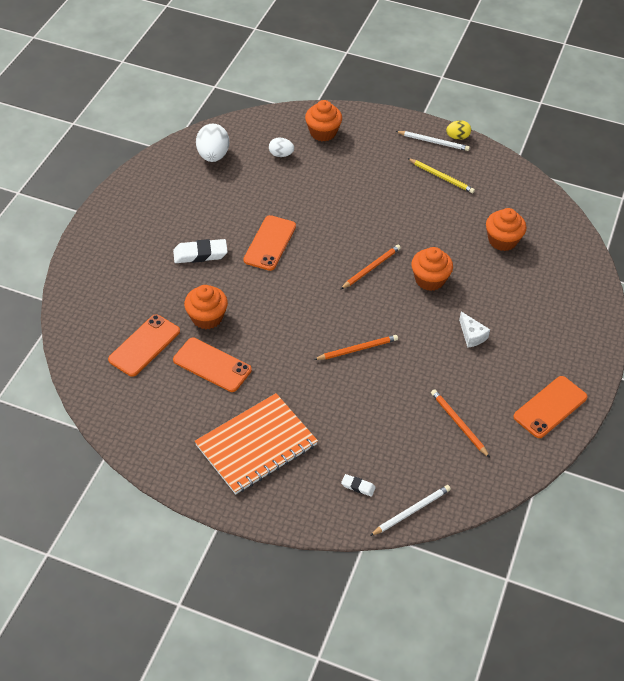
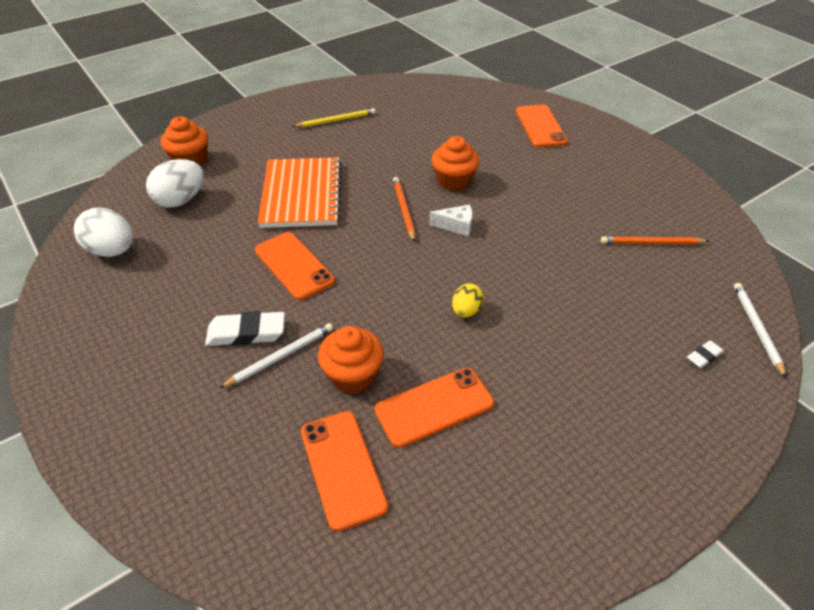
camera: 55 degrees left, 5 degrees down
(200, 254) = (246, 333): white eraser -> white eraser turned 60 degrees clockwise
(256, 445) = (594, 423): orange notebook -> orange notebook (302, 194)
(281, 154) = (181, 200): white egg -> white egg, size x1.72
(357, 349) = (505, 268): orange pencil -> none
(433, 142) = (289, 106): white pencil -> white pencil (281, 356)
(457, 137) = (300, 93): yellow egg -> yellow egg (466, 311)
(472, 335) = (545, 187): white cheese -> white cheese (456, 226)
(502, 240) = (446, 123): orange cupcake -> none
(550, 407) = (662, 181): orange phone -> orange phone (540, 126)

